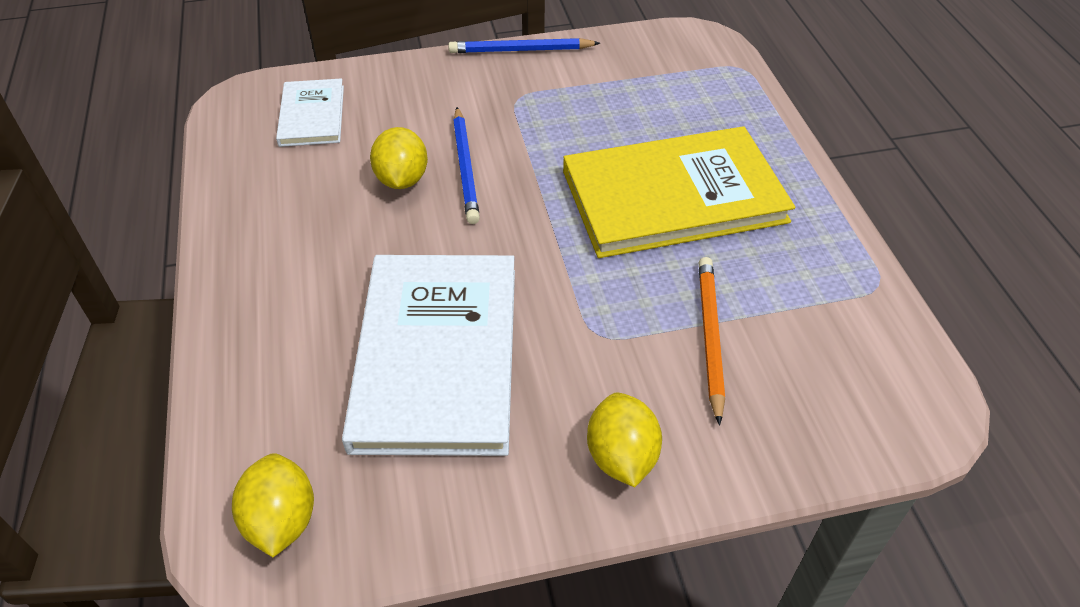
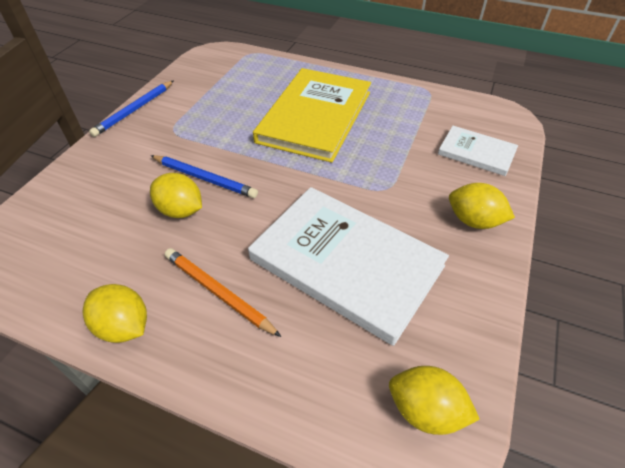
camera: 55 degrees left, 0 degrees up
(233, 231) = (124, 326): none -> yellow lemon
(312, 115) = (60, 227): white book -> white book (476, 152)
(710, 337) = (419, 153): orange pencil -> orange pencil (218, 292)

